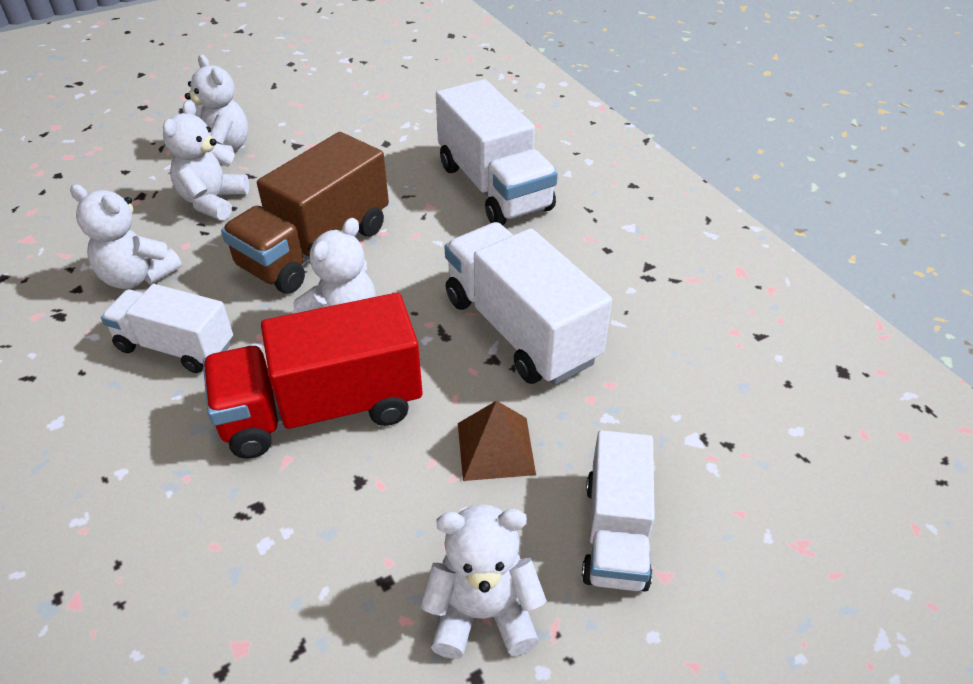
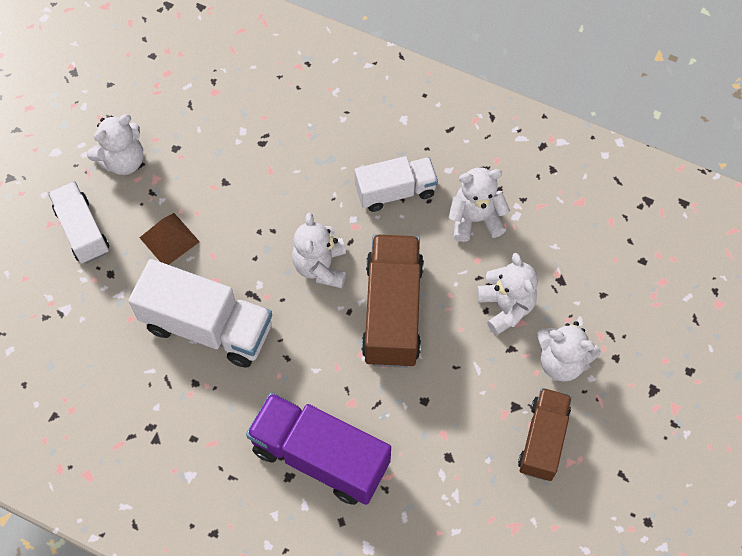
camera: 145 degrees right, 20 degrees up
(302, 121) = (543, 440): none -> brown truck
(322, 409) = (278, 206): red truck -> none
(494, 187) = (320, 457): white truck -> purple truck

